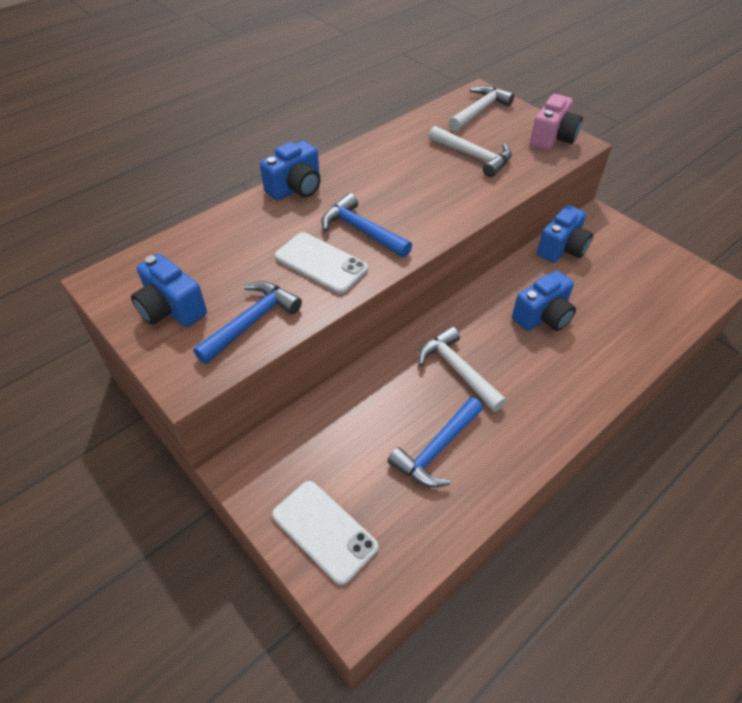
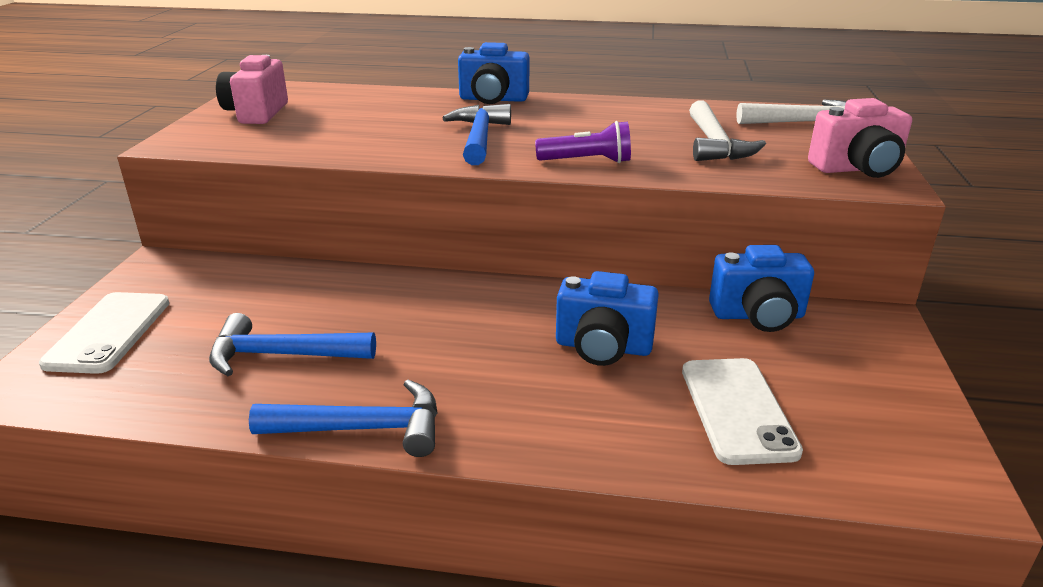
camera: 50 degrees right, 20 degrees down
(171, 309) = (256, 113): blue camera -> pink camera
(251, 321) = (278, 140): blue hammer -> blue hammer (363, 428)
(321, 263) = (401, 138): white phone -> white phone (737, 410)
(448, 212) = (587, 161): none -> purple flashlight
(457, 370) = (425, 322): white hammer -> none

